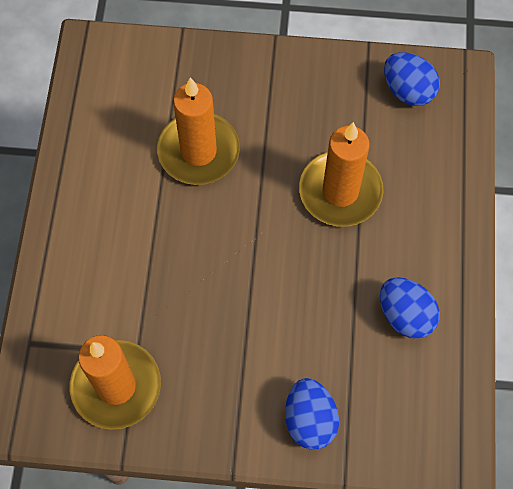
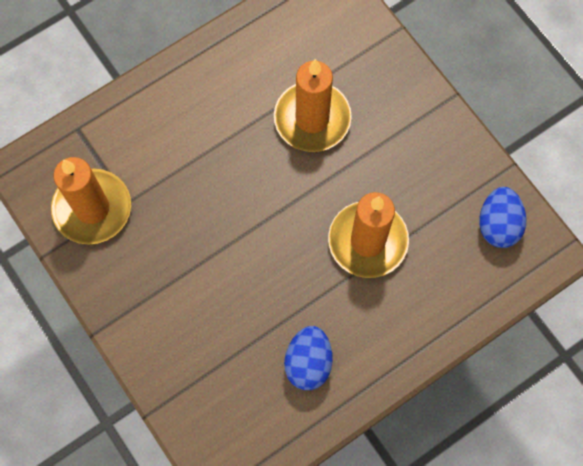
camera: 50 degrees right, 5 degrees up
(309, 420) = (173, 356): blue egg -> none

